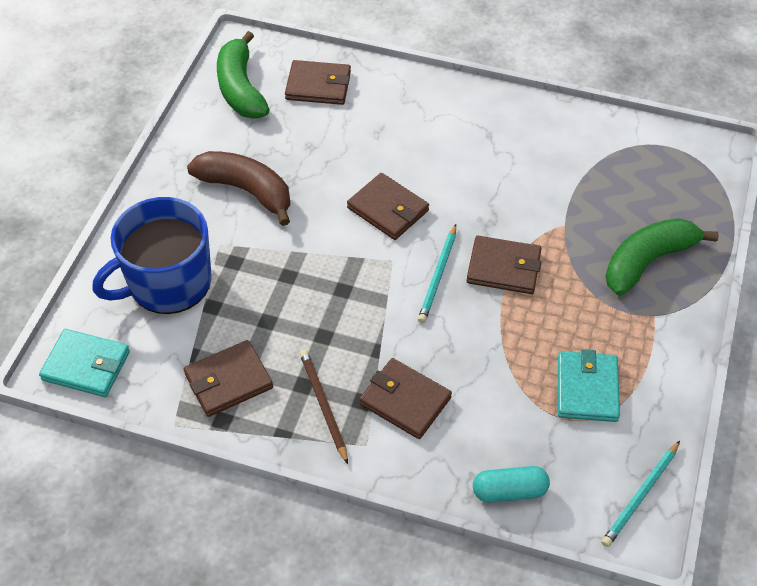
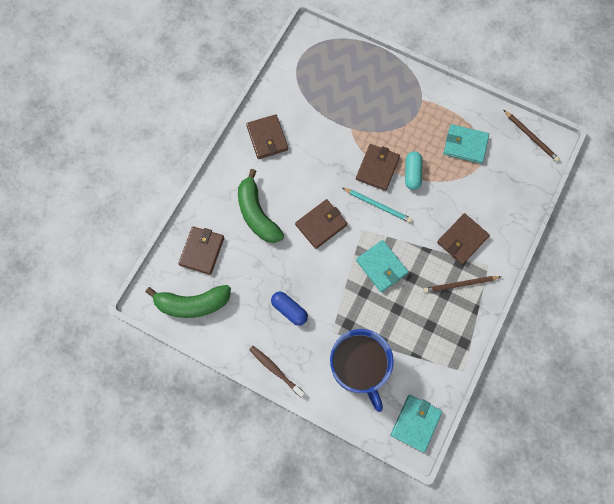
camera: 80 degrees left, 20 degrees up
(156, 187) = (275, 370): none -> brown toothbrush
(228, 381) = (437, 336): brown wallet -> brown wallet (267, 138)
(246, 190) = (289, 310): brown banana -> blue capsule
(334, 293) = (381, 267): none -> turquoise wallet
(509, 491) = (523, 198): turquoise capsule -> turquoise capsule (412, 173)
(641, 495) = (530, 136): turquoise pencil -> brown pencil
(647, 261) = (384, 92): green banana -> green banana (257, 214)

